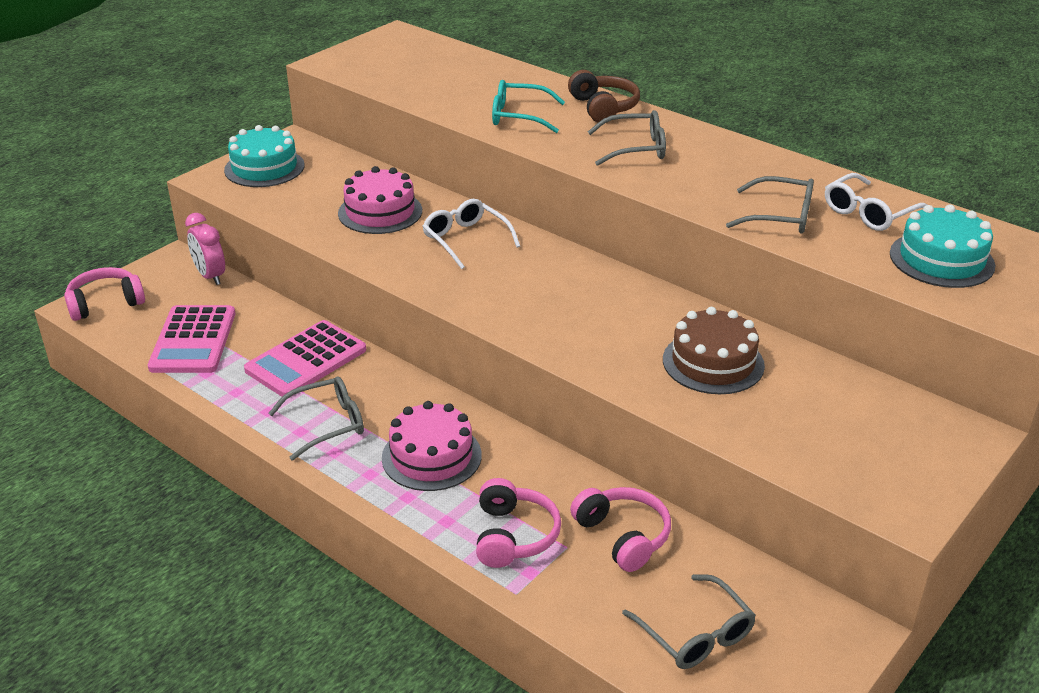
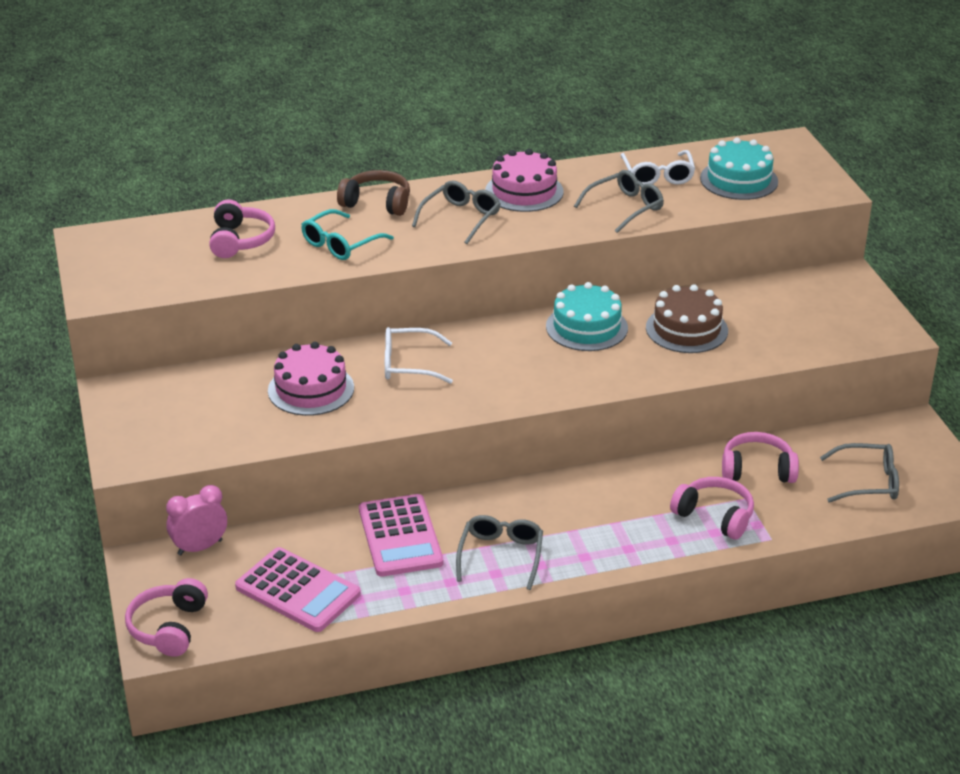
camera: 55 degrees left, 0 degrees up
(210, 276) = (200, 547): pink clock -> pink clock turned 150 degrees clockwise
(264, 168) = (146, 423): turquoise cake -> turquoise cake (586, 327)
(431, 456) = (593, 519): pink cake -> pink cake (524, 191)
(469, 80) = (240, 240): none -> pink headphones

